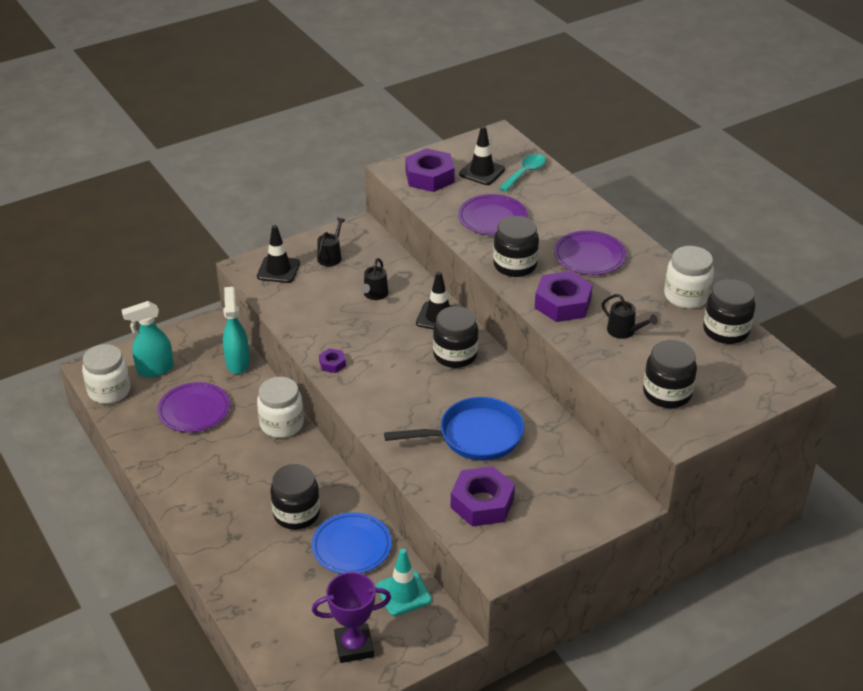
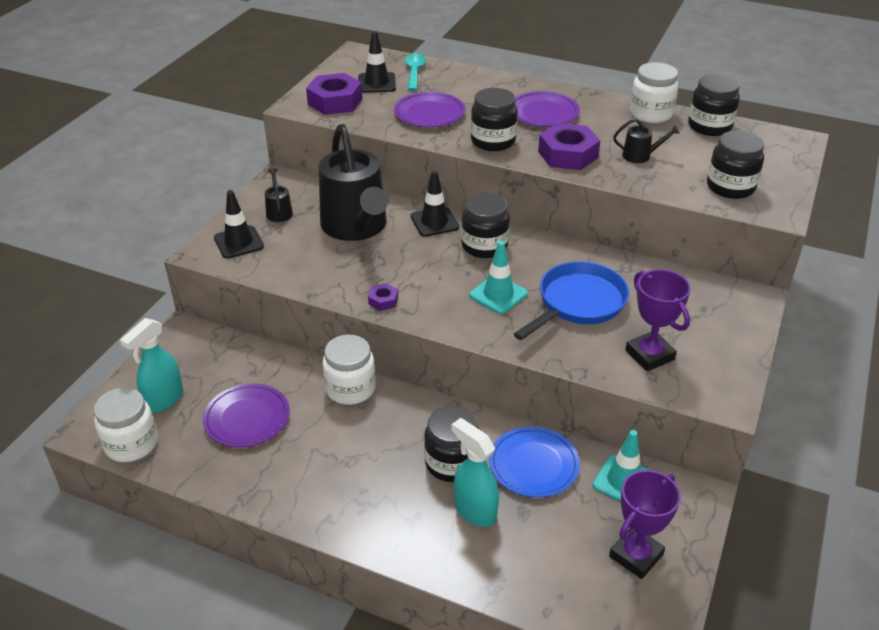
camera: 35 degrees left, 0 degrees up
(238, 363) = (248, 354): turquoise spray bottle -> turquoise spray bottle (474, 510)
(374, 294) = (356, 227): black watering can -> black watering can, size x2.48
(421, 399) = (498, 294): none -> turquoise traffic cone
(482, 503) = (650, 355): purple nut -> purple trophy

